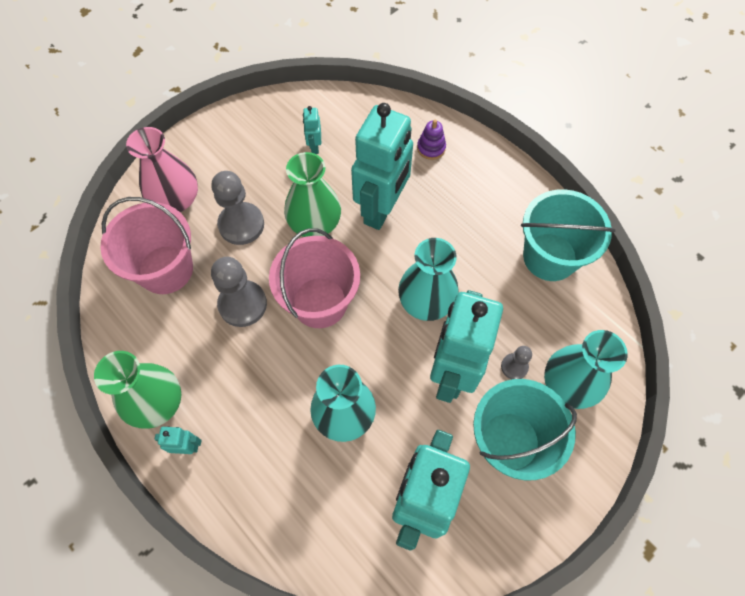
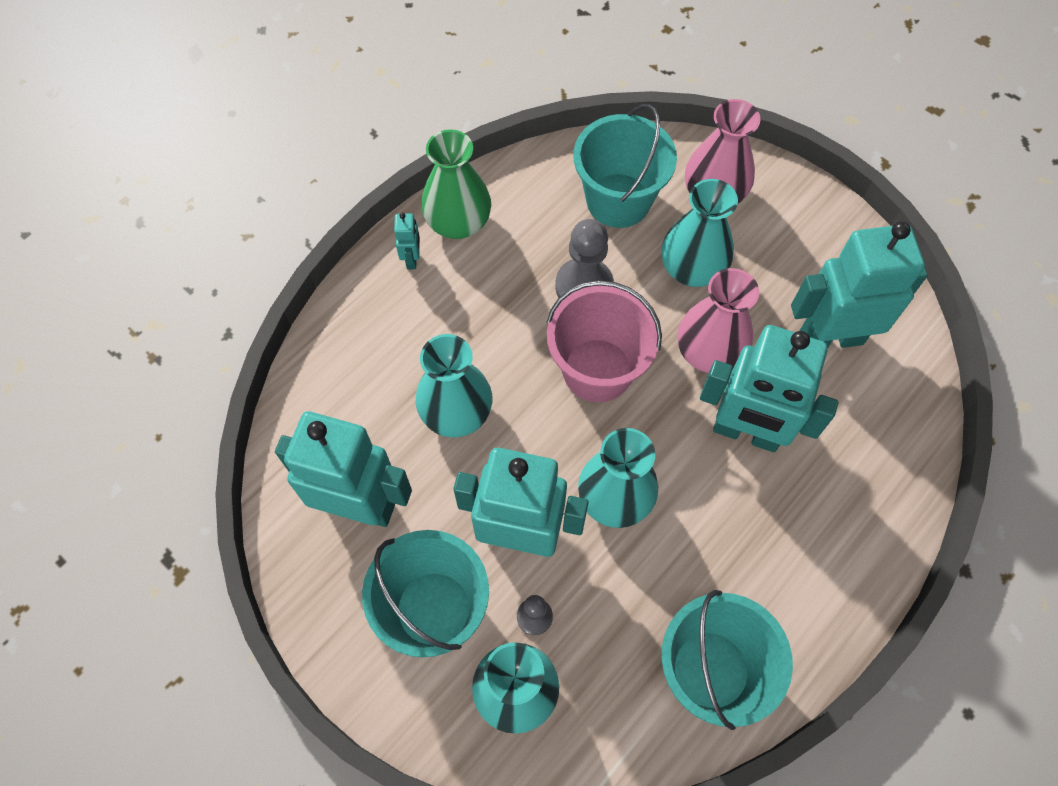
camera: 85 degrees right, 0 degrees up
(166, 269) = (618, 200): pink bucket -> turquoise bucket
(241, 225) = (692, 268): grey pawn -> turquoise vase
(314, 146) = (830, 337): turquoise robot -> turquoise robot, size x2.47
(314, 223) = (709, 352): green vase -> pink vase
(431, 148) = (865, 493): purple stacking toy -> none

